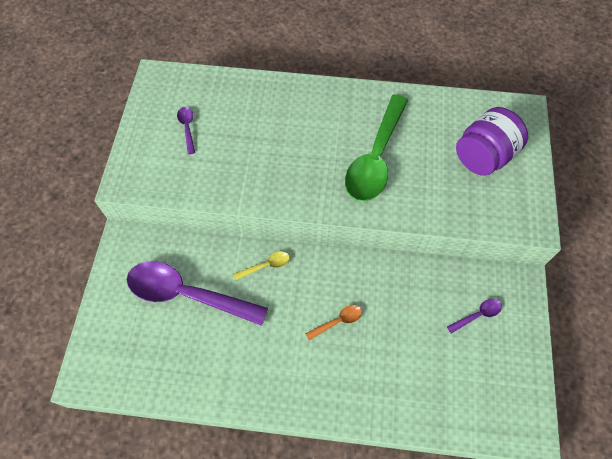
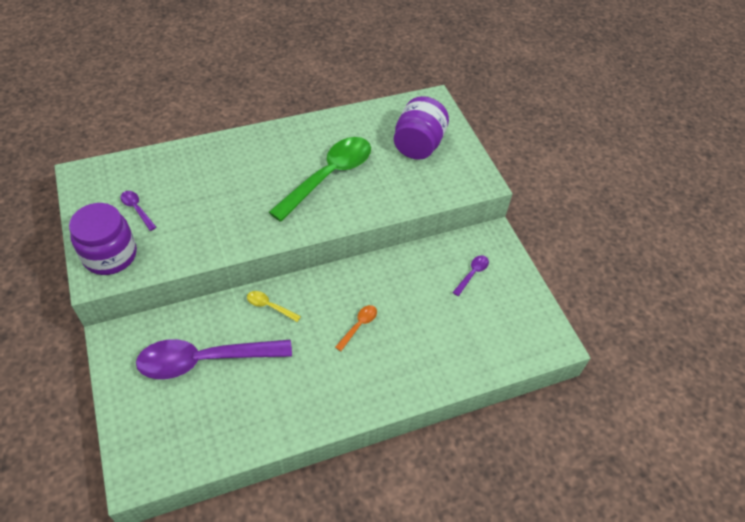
camera: 30 degrees left, 10 degrees down
(145, 165) = (110, 255): none -> purple jar
(266, 266) = (269, 306): yellow spoon -> yellow spoon turned 105 degrees counterclockwise
(375, 158) = (329, 176): green spoon -> green spoon turned 135 degrees counterclockwise

